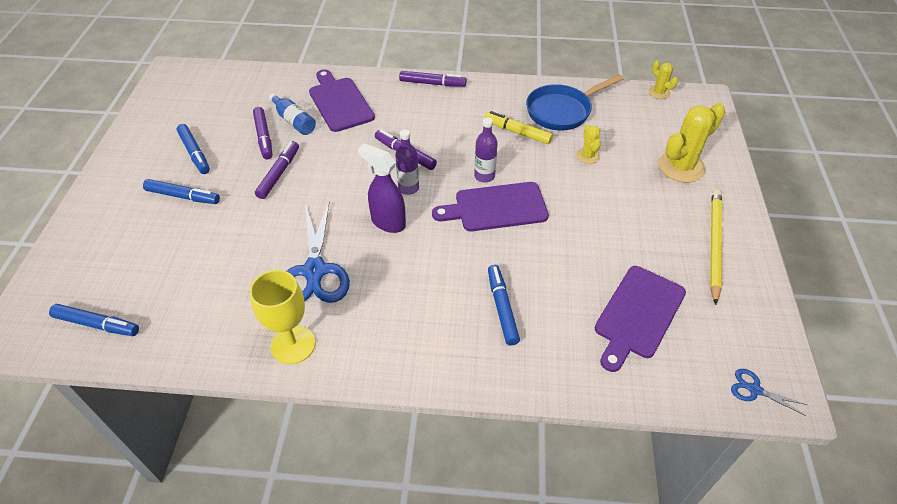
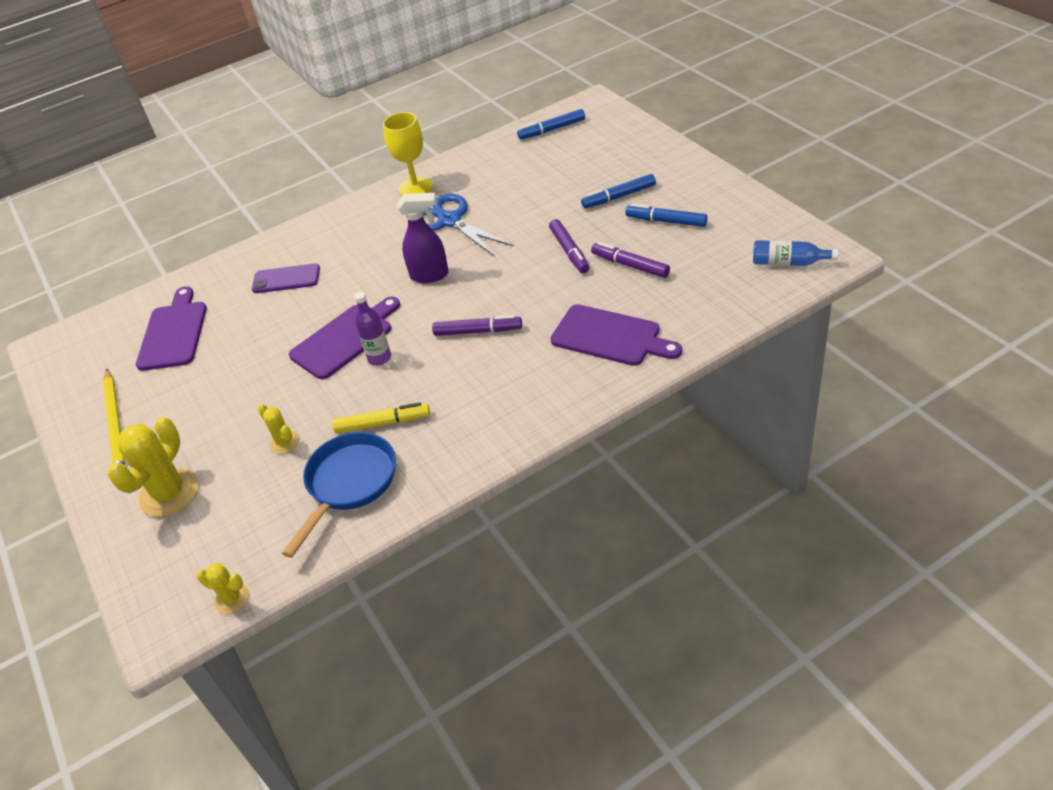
camera: 150 degrees right, 5 degrees down
(294, 121) = (626, 293): blue bottle -> blue bottle (788, 262)
(408, 188) = (441, 307): purple bottle -> none
(432, 83) = (538, 422): purple marker -> none
(502, 308) = (286, 279): blue marker -> purple phone
(754, 390) = (69, 336): blue scissors -> none

